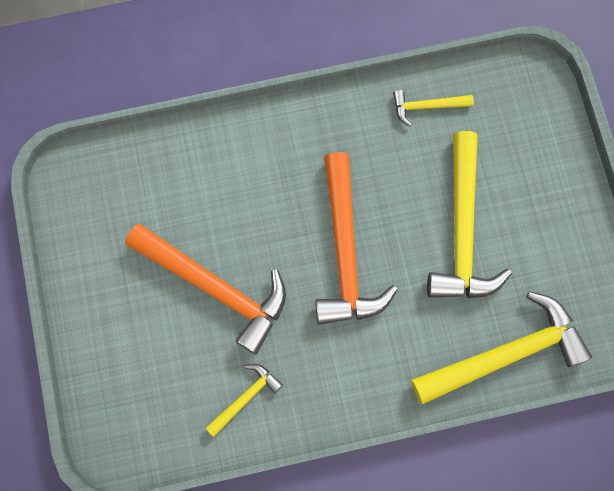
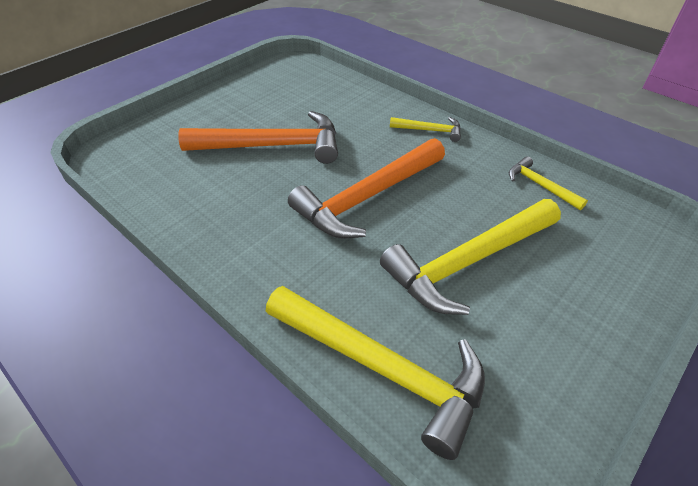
camera: 55 degrees right, 30 degrees down
(215, 287) = (273, 146): orange hammer -> orange hammer turned 90 degrees counterclockwise
(245, 397) = (192, 199): yellow hammer -> yellow hammer (430, 130)

